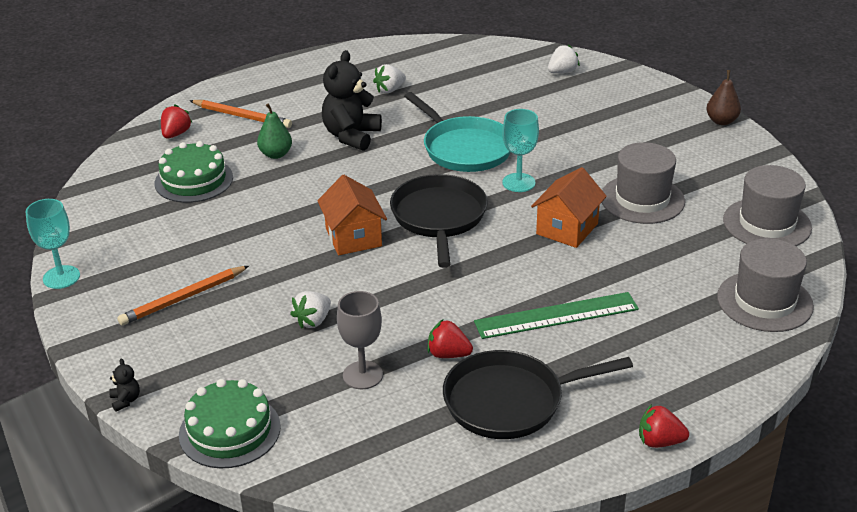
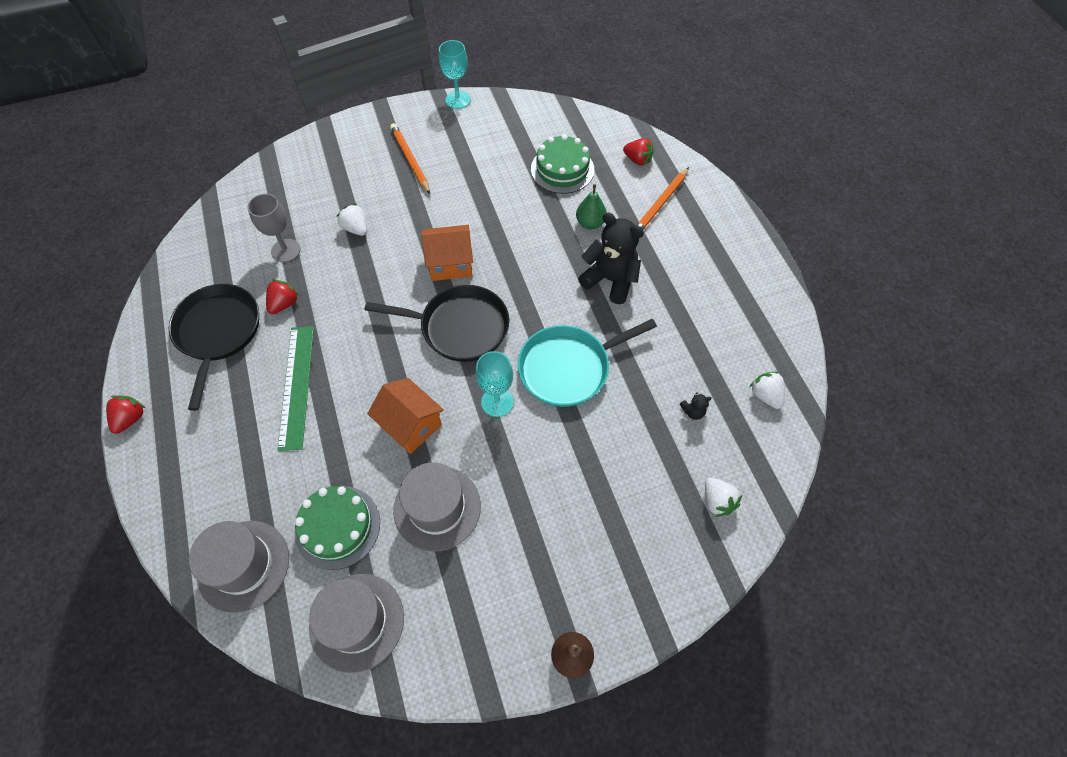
camera: 100 degrees right, 25 degrees up
(126, 400) = (318, 132): black teddy bear -> black teddy bear (693, 411)
(229, 430) = (267, 178): green cake -> green cake (337, 527)
(390, 90) = (695, 322): white strawberry -> white strawberry (765, 395)

